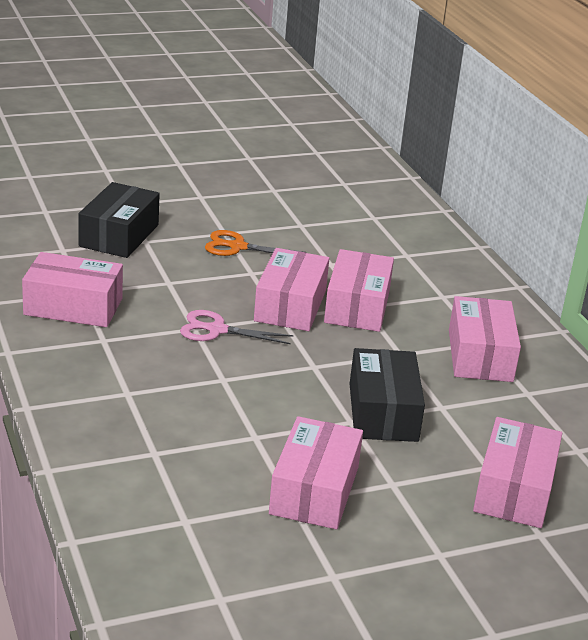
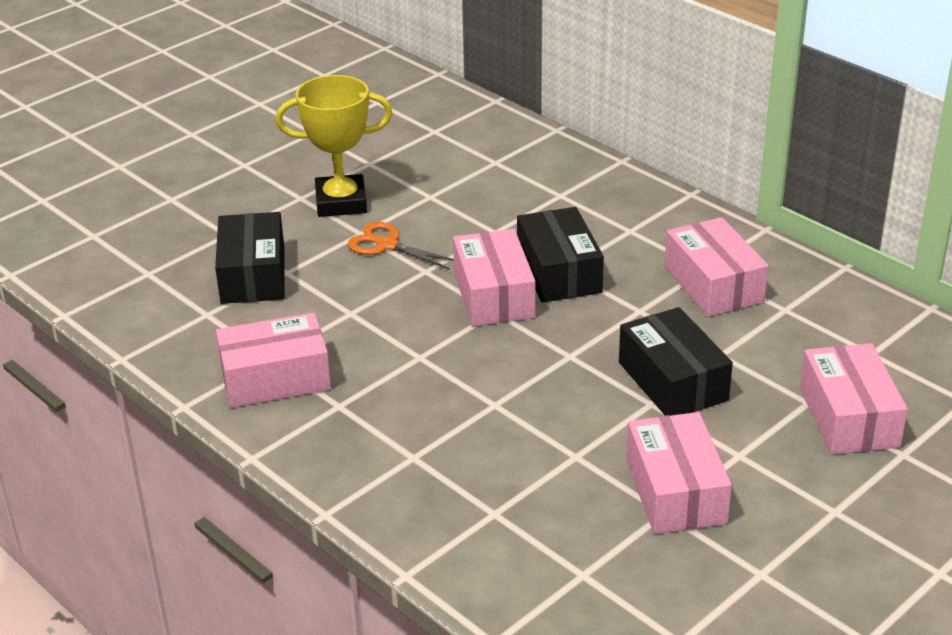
camera: 20 degrees left, 5 degrees up
(217, 330) = (444, 350): pink scissors -> none
(228, 209) = (341, 202): none -> yellow trophy
(237, 247) = (387, 245): orange scissors -> orange scissors turned 45 degrees clockwise
(357, 306) = (558, 272): pink box -> black box

